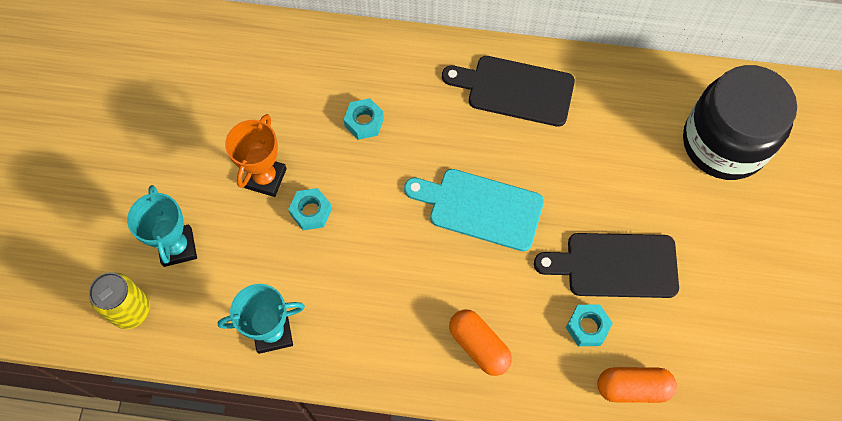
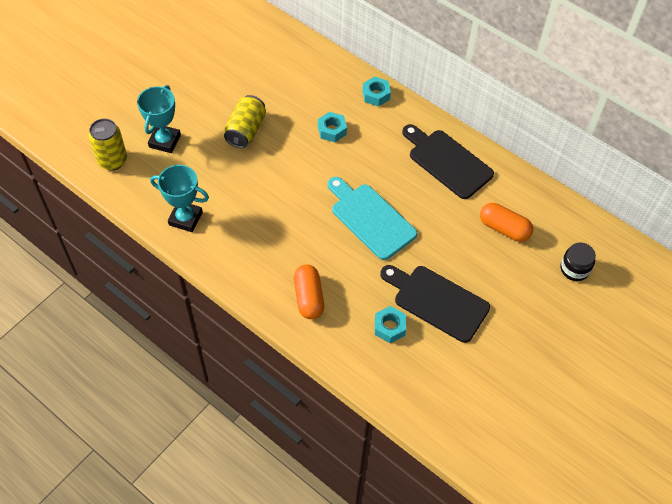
camera: 30 degrees right, 10 degrees down
(265, 178) = (246, 130): orange trophy -> yellow can
(311, 212) = (260, 164): turquoise nut -> turquoise nut (376, 95)
(632, 387) = (393, 380): orange capsule -> orange capsule (504, 228)
(724, 143) = (574, 269): black jar -> black jar, size x0.42

